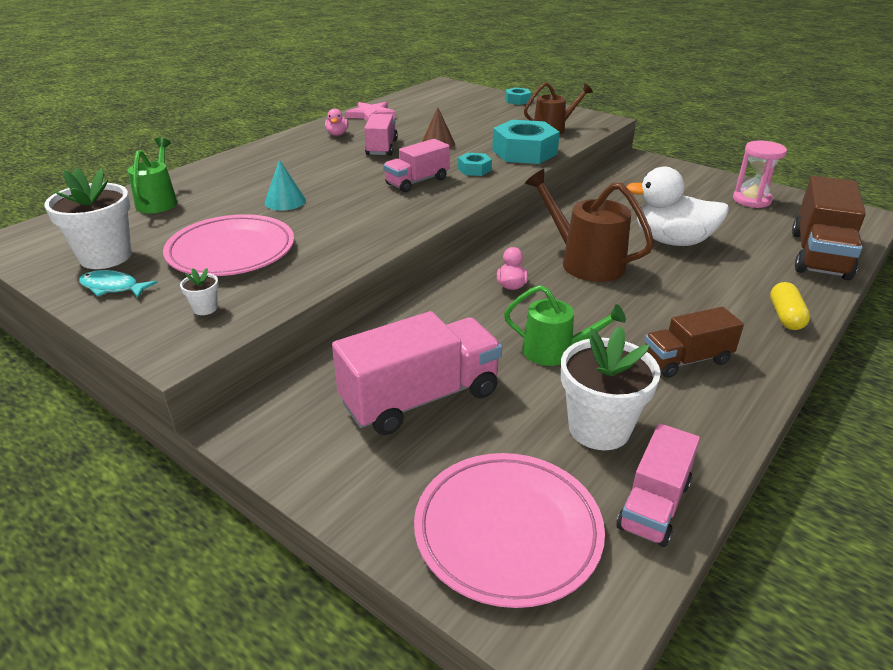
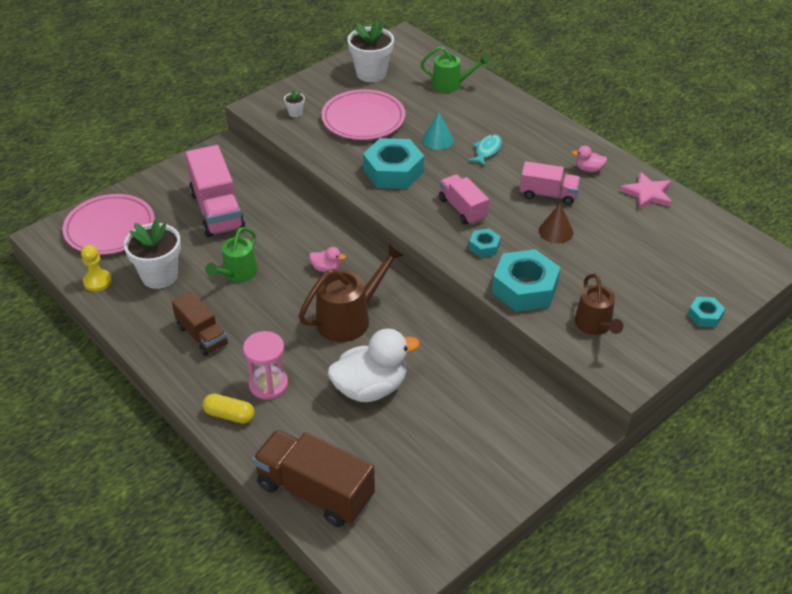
camera: 100 degrees right, 10 degrees up
(113, 287) = (331, 80): turquoise fish -> turquoise fish (487, 150)
(354, 221) = (393, 171): none -> turquoise nut
(654, 505) = (97, 281): pink truck -> yellow pawn
(672, 241) = (370, 388): white duck -> white duck turned 45 degrees clockwise
(686, 360) = (202, 335): brown truck -> brown truck turned 150 degrees clockwise
(751, 200) = (448, 493): pink hourglass -> pink hourglass (268, 384)

